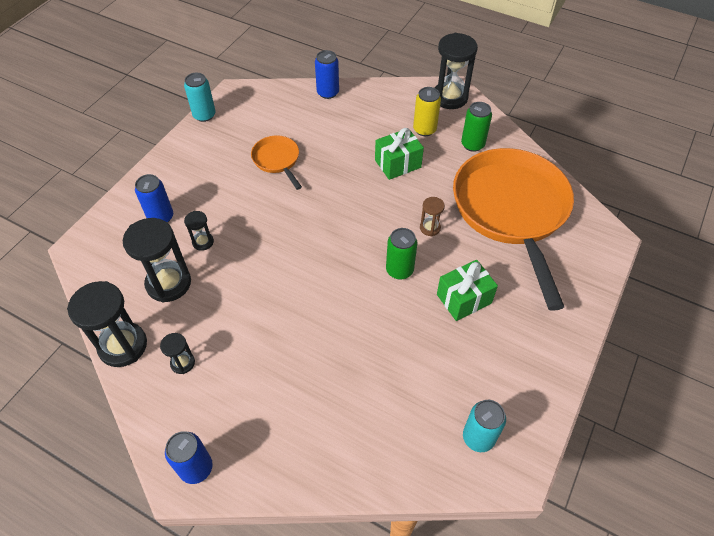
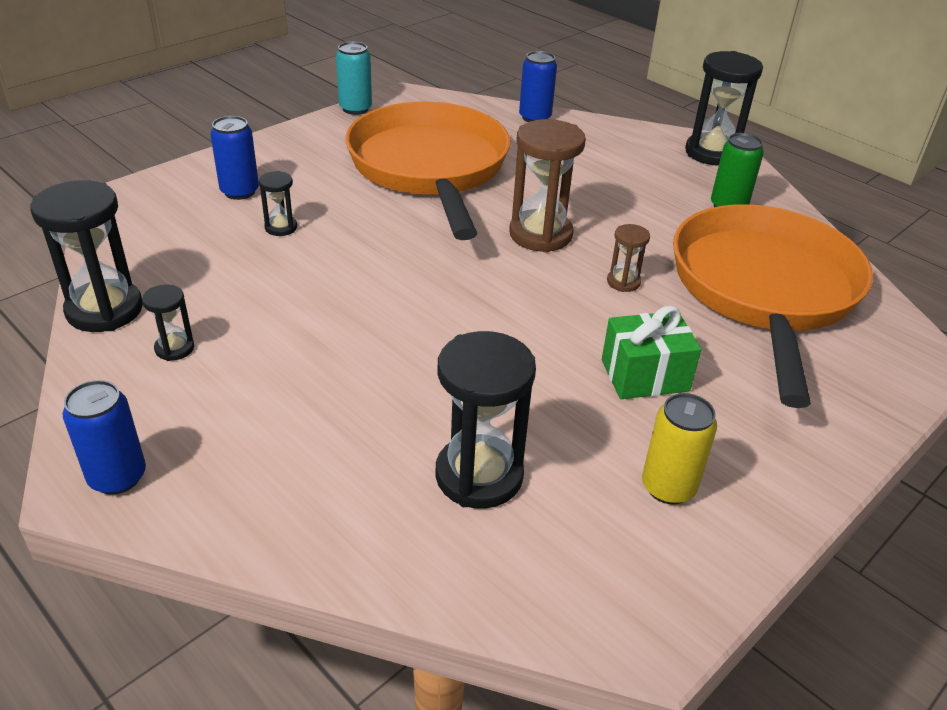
camera: 15 degrees right, 15 degrees down
(168, 283) = (208, 259): black hourglass -> black hourglass (479, 475)
(277, 160) = (430, 168): orange pan -> orange pan, size x2.31
(368, 201) = (540, 234): none -> brown hourglass
(397, 164) = (603, 204): green gift -> none
(399, 270) = (554, 319): green can -> none
(424, 129) = (660, 178): yellow can -> yellow can (668, 487)
(478, 437) = (597, 563): turquoise can -> none

